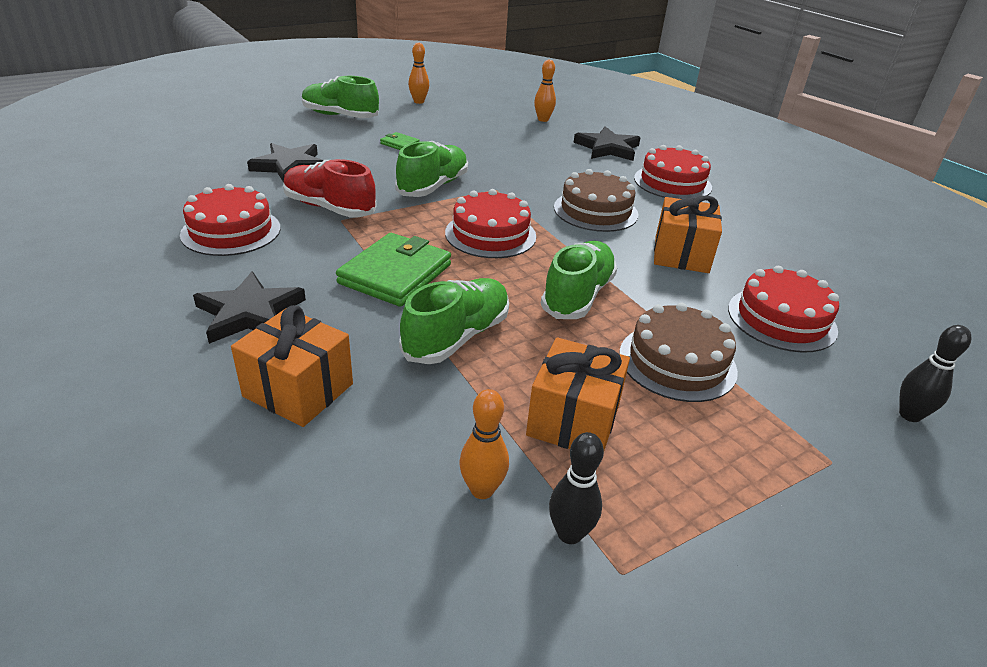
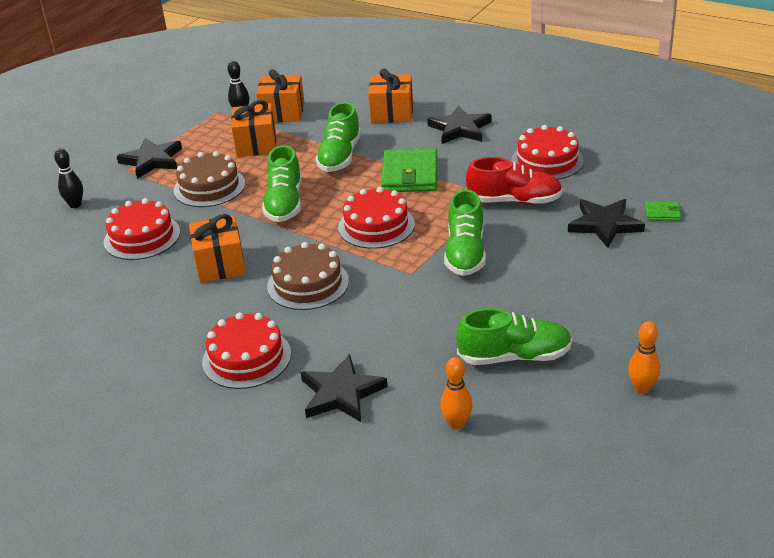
camera: 160 degrees right, 0 degrees up
(340, 116) = (677, 312): green shoe -> green shoe (514, 356)
(399, 144) = (559, 295): green wallet -> green wallet (662, 213)
(482, 490) = (282, 113): orange bowling pin -> orange gift
(781, 465) = (152, 160): none -> black star

